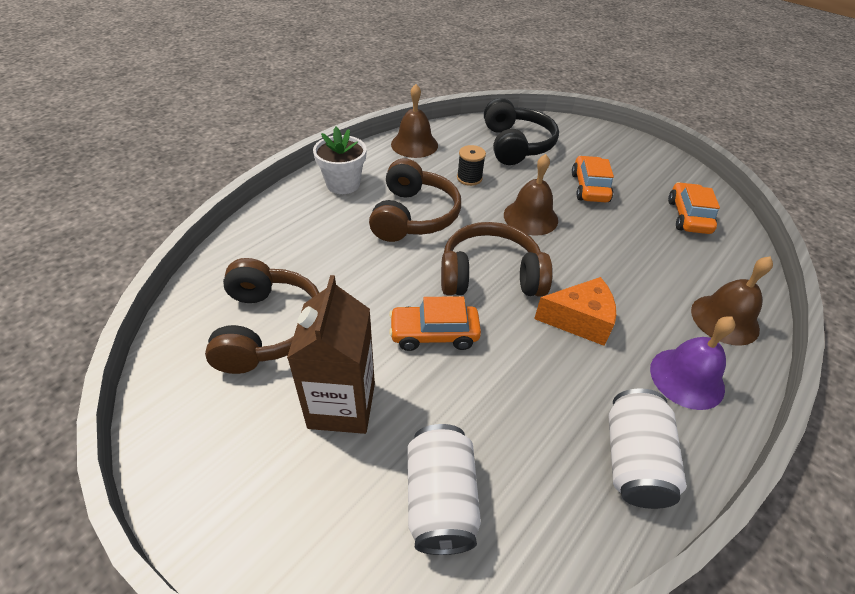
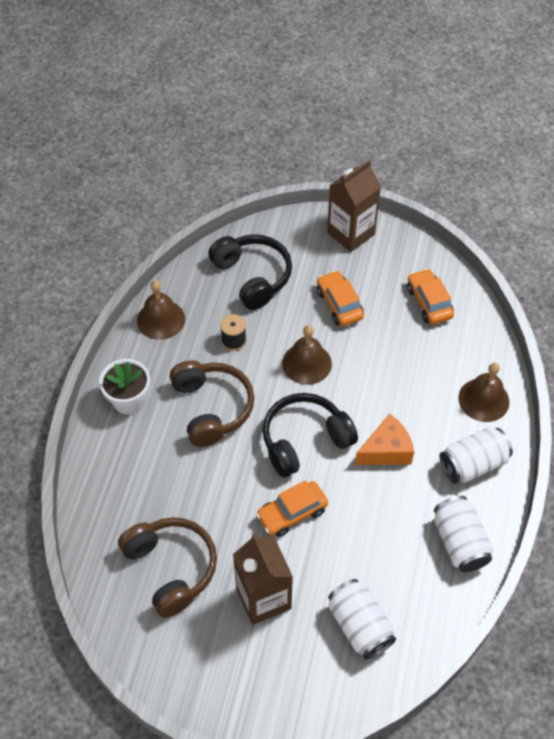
camera: 25 degrees left, 10 degrees up
(490, 275) = (305, 440): brown headphones -> black headphones
(627, 147) = (351, 233): none -> brown carton
(687, 378) = (472, 464): purple bell -> white can

